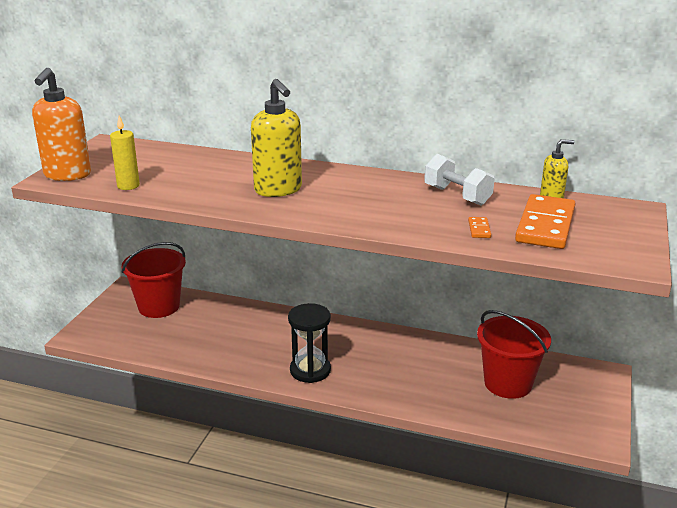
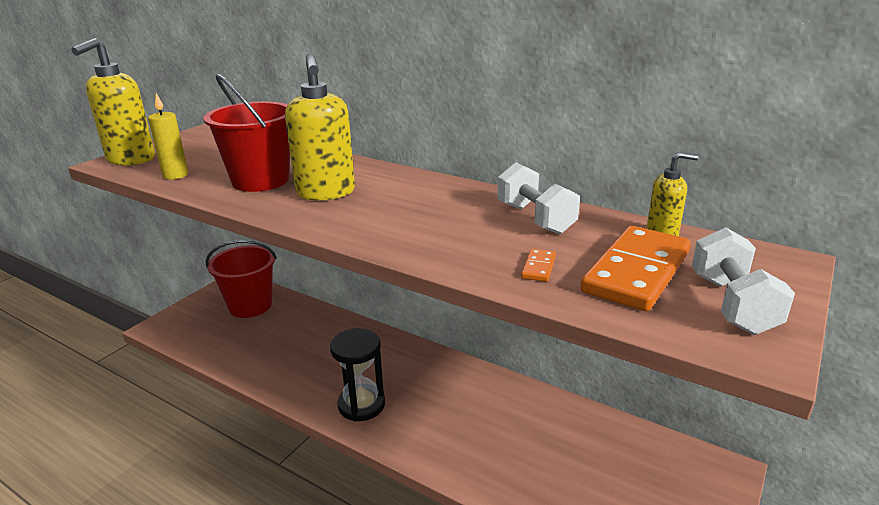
camera: 15 degrees right, 0 degrees up
(67, 175) = (130, 160): orange soap dispenser -> yellow soap dispenser
(508, 383) = (589, 463): red bucket -> red bucket (260, 180)
(612, 239) = (732, 304): none -> white dumbbell

